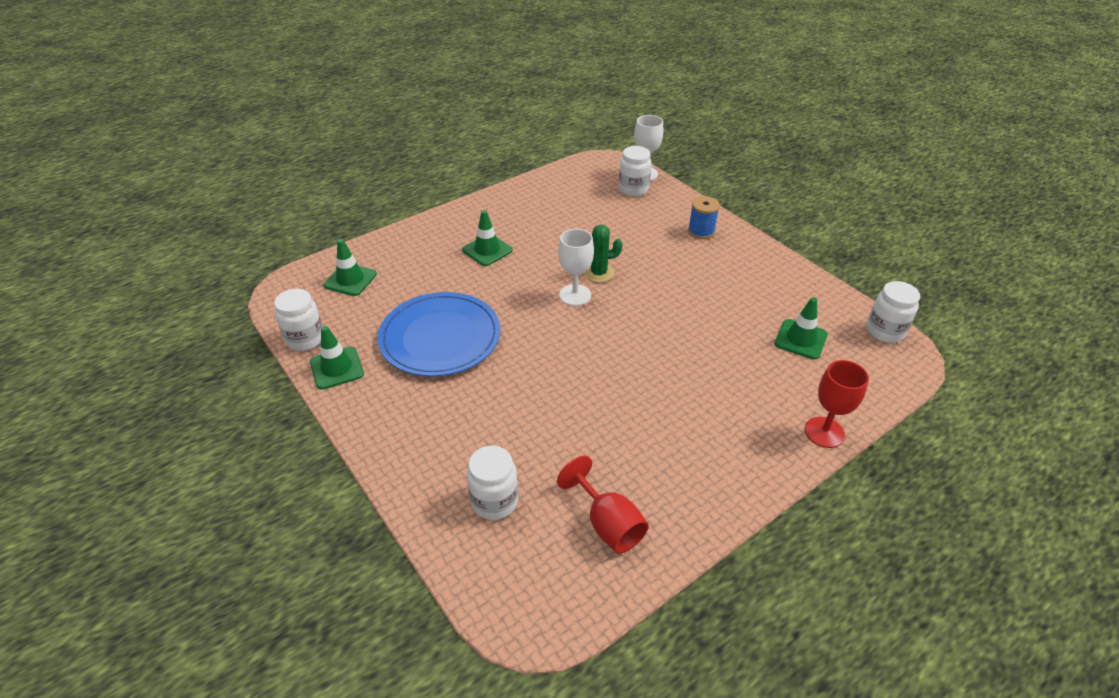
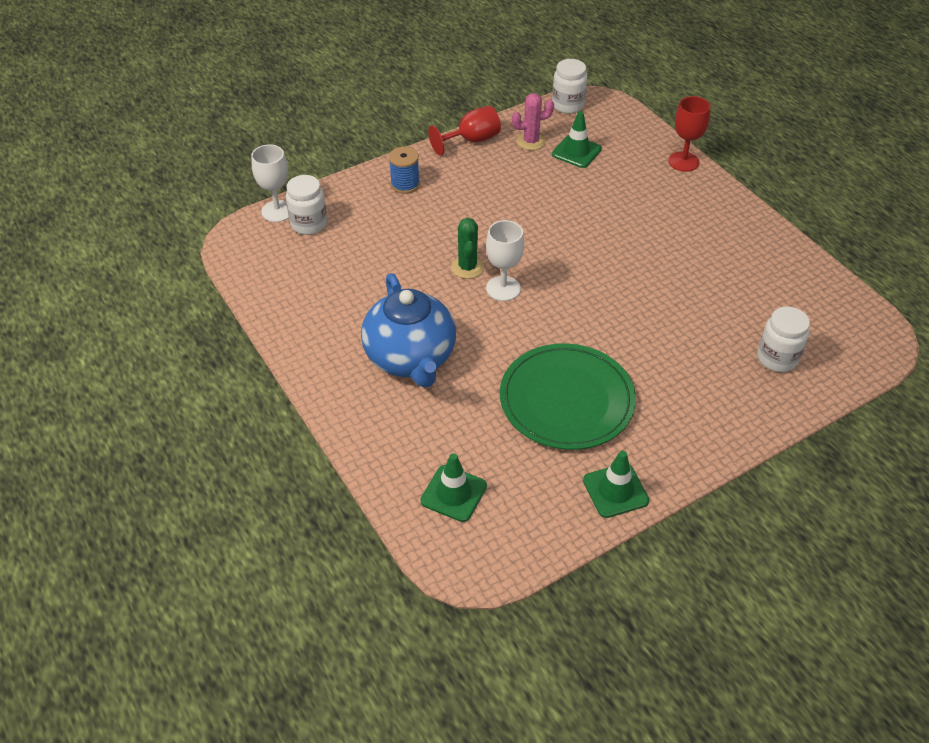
camera: 85 degrees left, 5 degrees up
(305, 339) = (566, 528): white jar -> none
(440, 337) = (566, 400): blue plate -> green plate
(487, 250) = (411, 358): green traffic cone -> blue teapot
(608, 524) = (788, 290): red goblet -> red goblet (471, 140)
(802, 305) = (531, 141): none -> pink cactus

